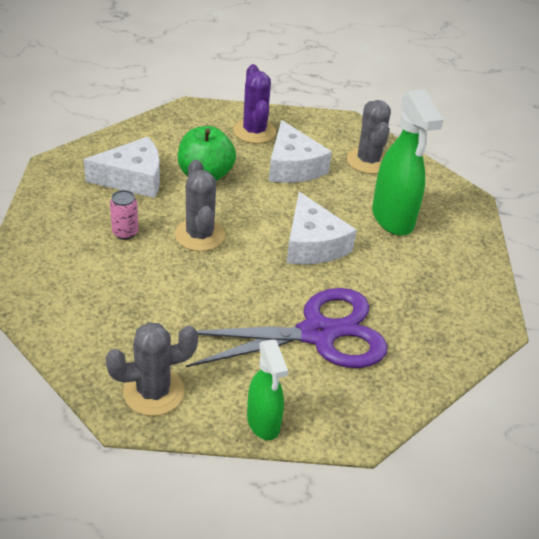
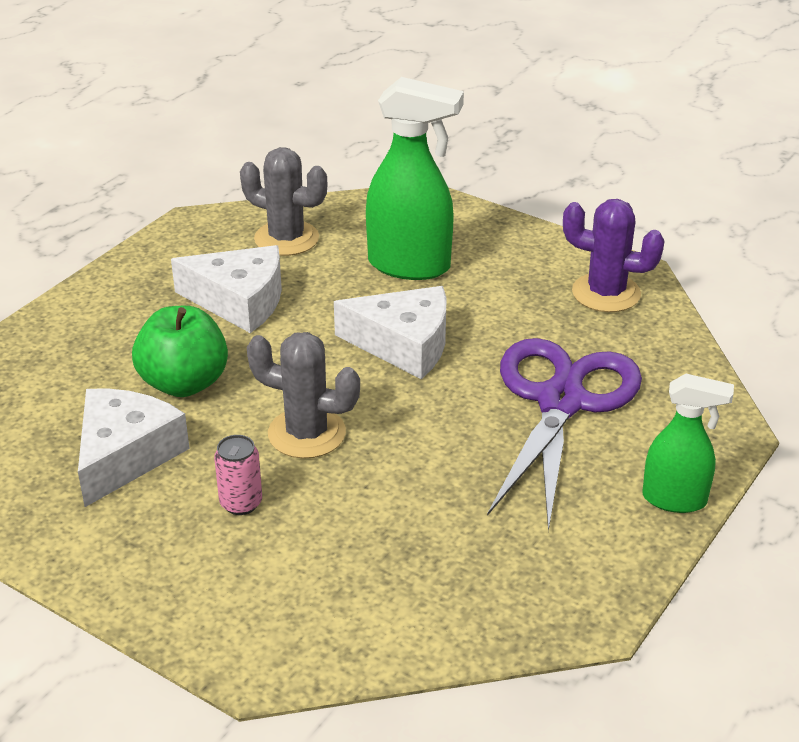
camera: 55 degrees left, 5 degrees down
(153, 392) = (570, 577): grey cactus -> none
(254, 131) = (132, 304): purple cactus -> purple cactus (606, 293)

